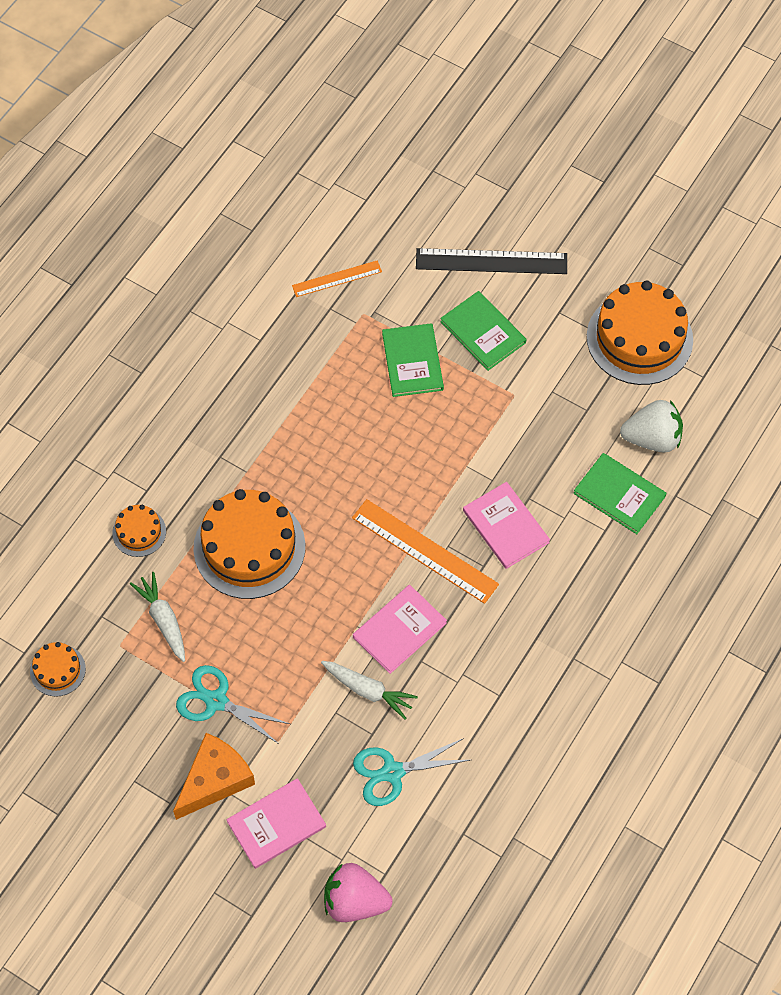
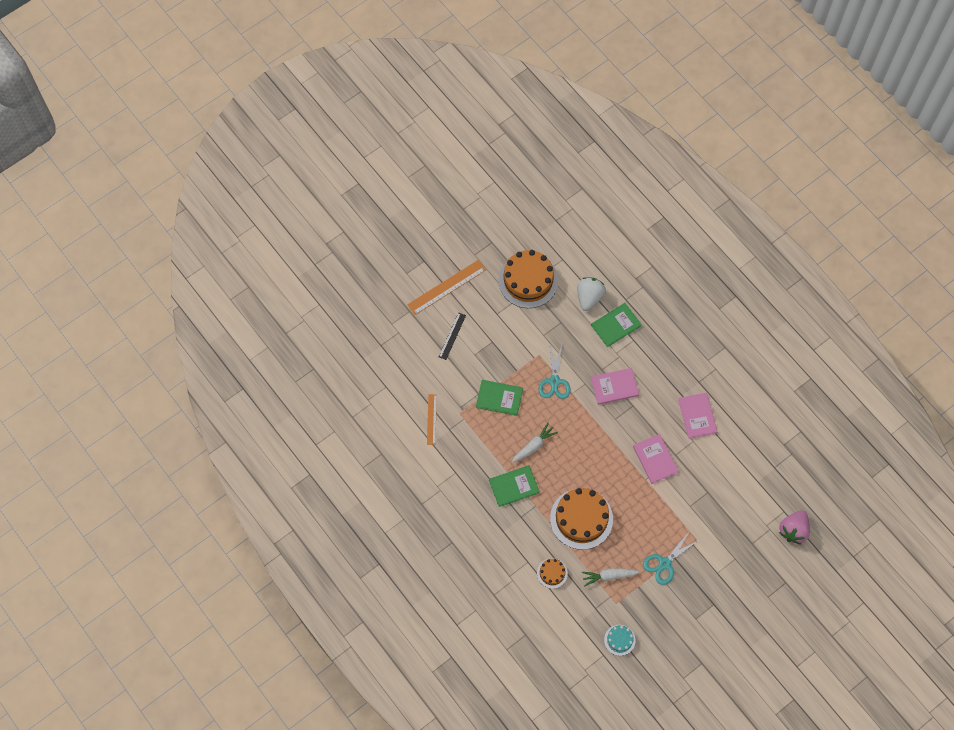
camera: 70 degrees left, 5 degrees up
(57, 670) = (619, 640): orange cake -> turquoise cake
(215, 780) = (708, 578): orange cheese -> none
(276, 824) = (741, 555): pink book -> pink book (697, 416)
(368, 691) = (683, 486): white carrot -> white carrot (534, 446)
(392, 772) = (731, 489): turquoise scissors -> turquoise scissors (554, 381)
(425, 551) = (614, 431): orange ruler -> orange ruler (446, 287)
(483, 332) = (495, 356): green book -> green book (514, 486)
(491, 261) = (452, 336): black ruler -> black ruler, size x0.60

